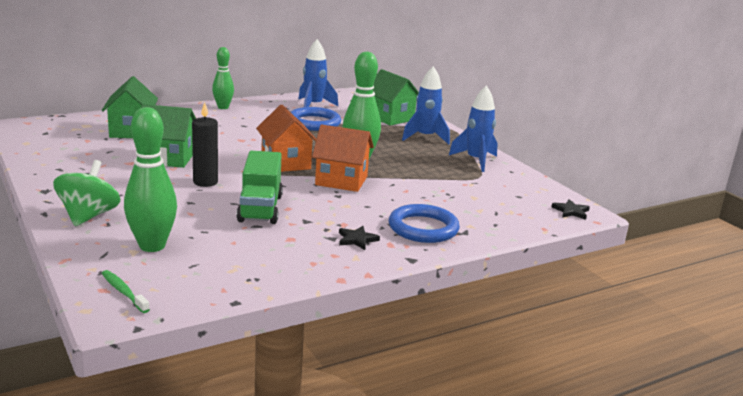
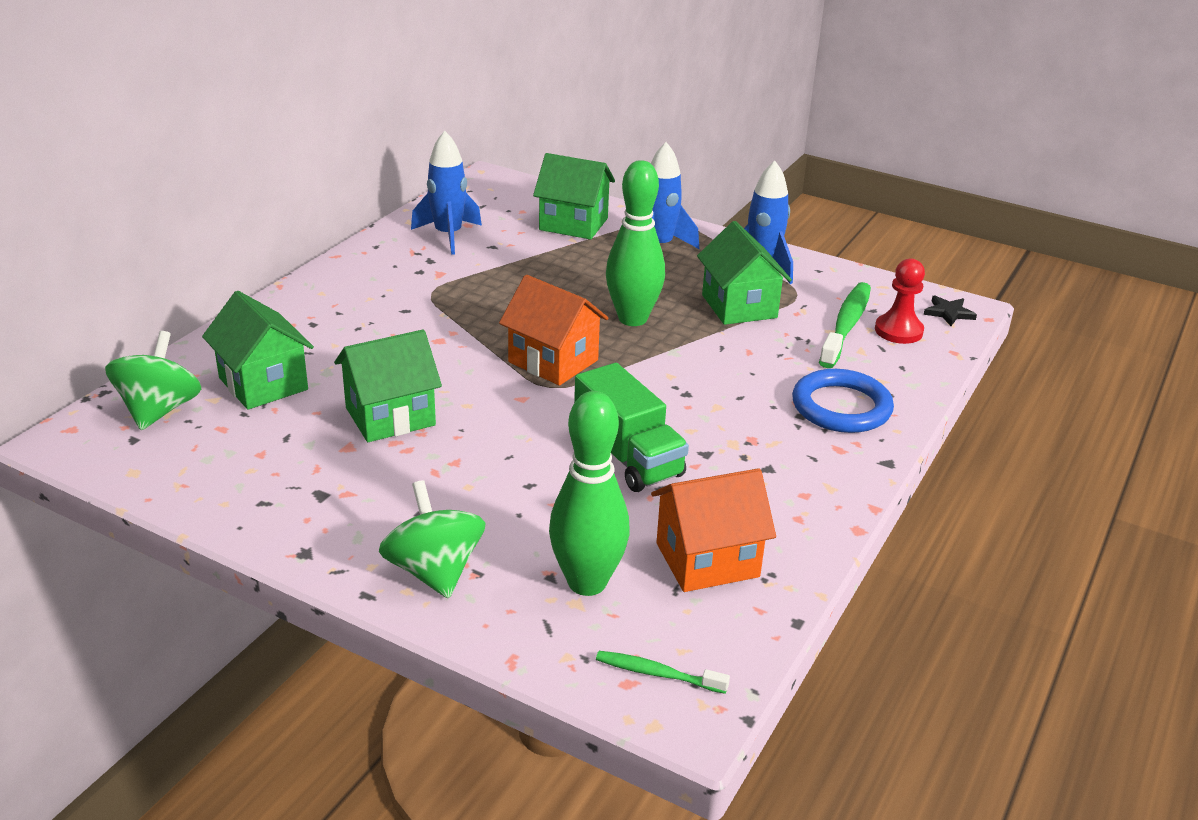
camera: 30 degrees left, 10 degrees up
(72, 127) = (159, 410): none -> green spinning top
(205, 182) = (500, 440): black candle -> none
(223, 107) = (328, 284): green bowling pin -> none
(314, 123) = (491, 270): blue ring -> none
(341, 181) = (659, 366): orange house -> orange house (707, 560)
(357, 239) = (797, 458): black star -> none
(432, 172) = (739, 306): none -> green house
(488, 197) = (846, 325): none -> green toothbrush
(520, 209) = (898, 331): none -> red pawn

